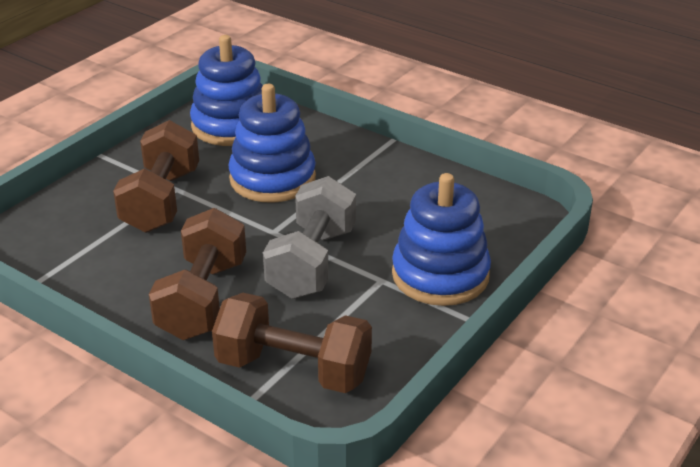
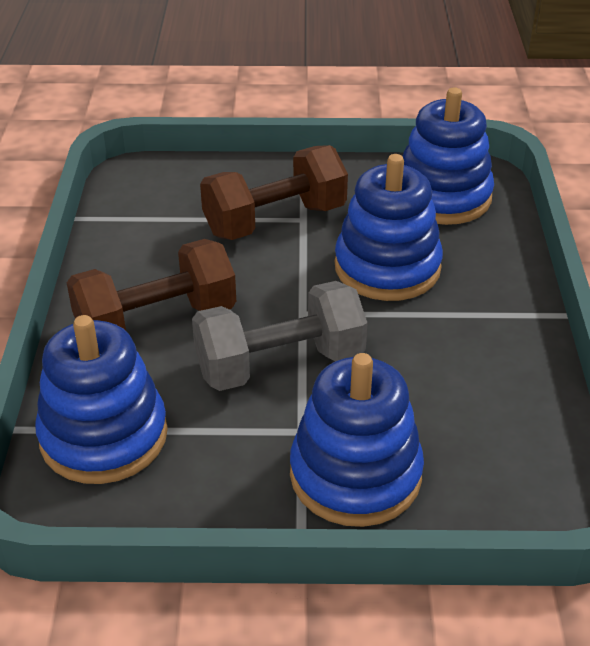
camera: 55 degrees right, 5 degrees up
(293, 369) = (104, 436): brown dumbbell -> blue stacking toy

